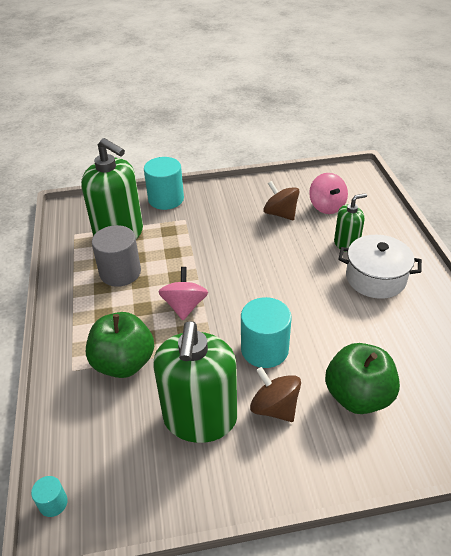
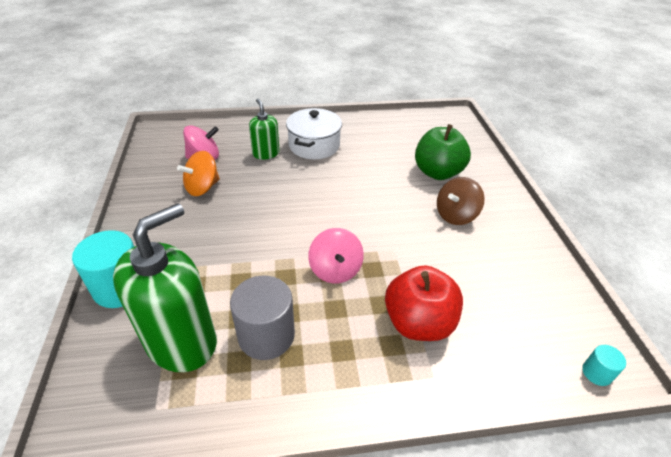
camera: 90 degrees left, 0 degrees up
(124, 363) = (418, 323): green apple -> red apple
(184, 306) = (335, 270): pink spinning top -> pink spinning top turned 105 degrees counterclockwise
(200, 418) = (476, 261): green soap dispenser -> none
(264, 349) = (394, 215): turquoise cylinder -> none
(280, 214) = (202, 187): brown spinning top -> orange spinning top

